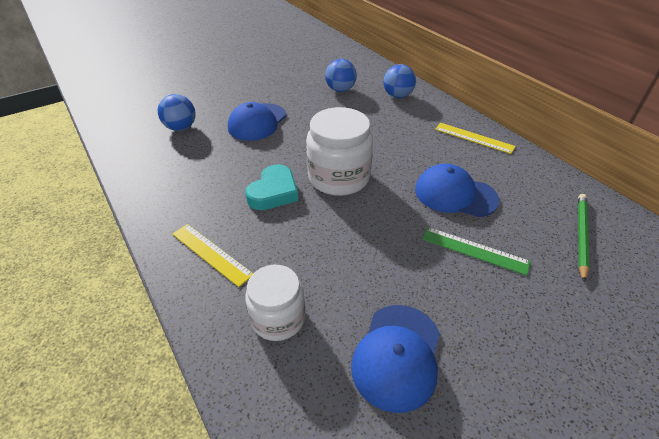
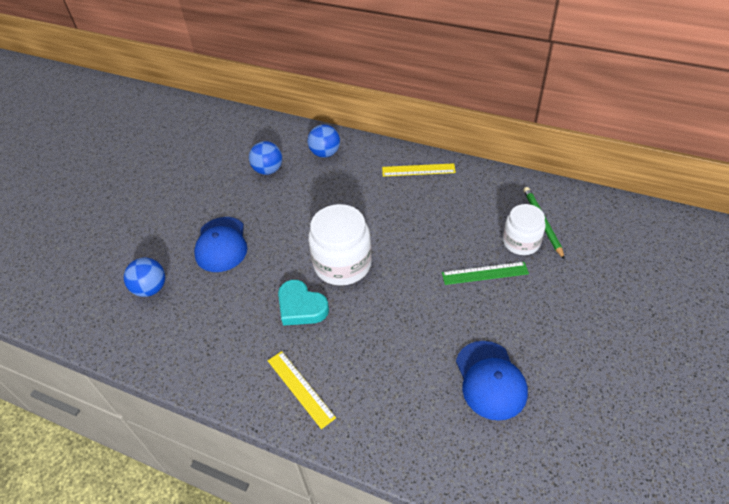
camera: 30 degrees left, 5 degrees up
(211, 253) = (300, 388): yellow ruler -> yellow ruler turned 45 degrees clockwise
(274, 192) = (301, 307): turquoise heart -> turquoise heart turned 135 degrees clockwise
(278, 318) = (395, 404): white jar -> white jar (521, 242)
(455, 194) = (440, 232): blue cap -> none

